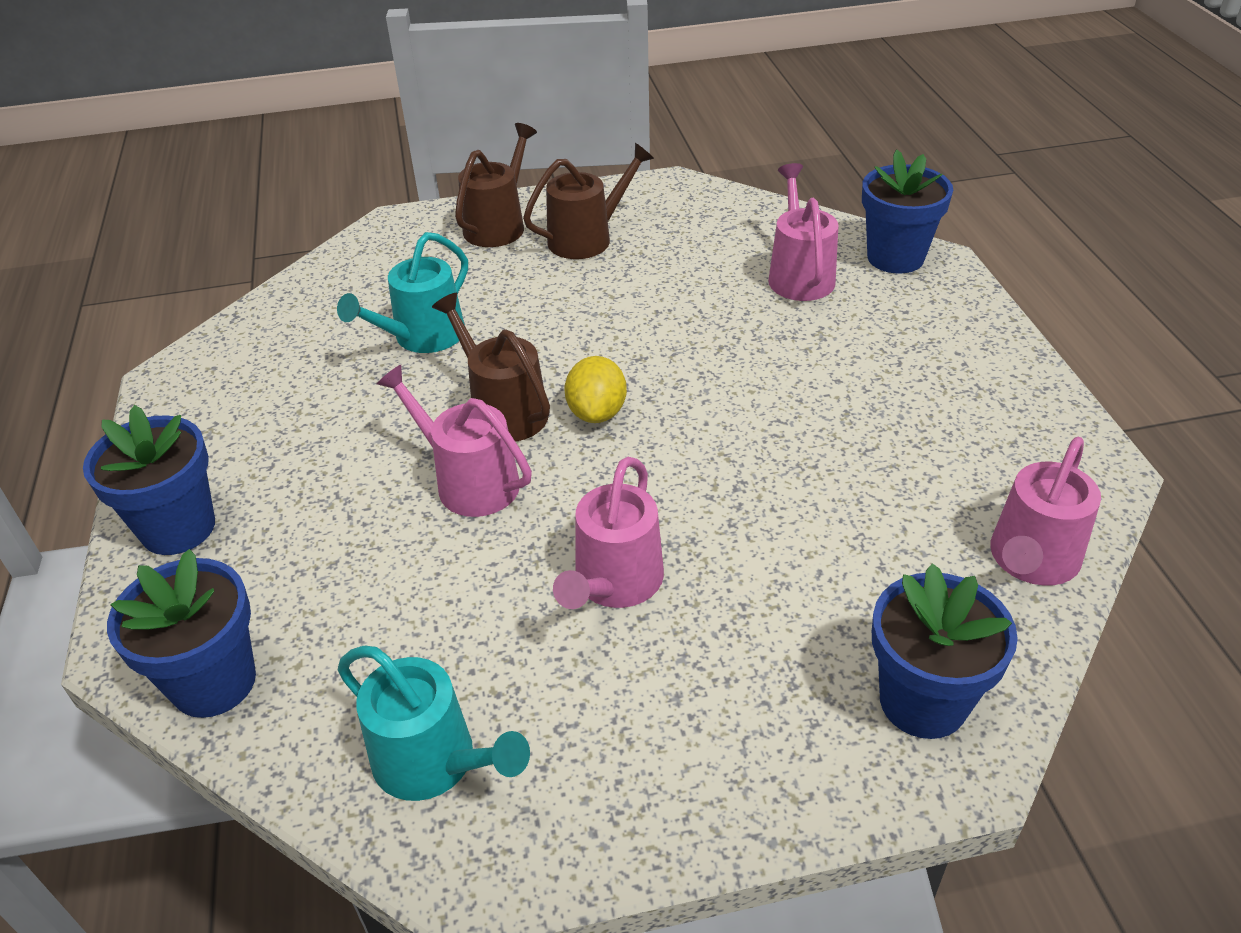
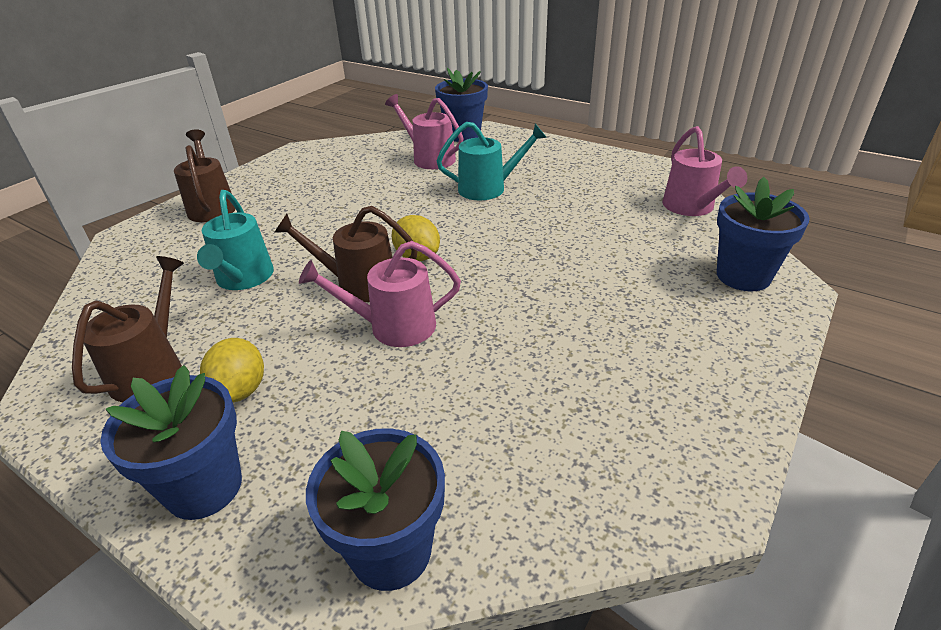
camera: 45 degrees left, 5 degrees down
(290, 459) = (240, 390): none -> yellow lemon
(434, 762) = (602, 468): turquoise watering can -> turquoise watering can (488, 188)
(587, 238) = (284, 190): brown watering can -> brown watering can (152, 369)
(615, 583) = (551, 319): pink watering can -> none

